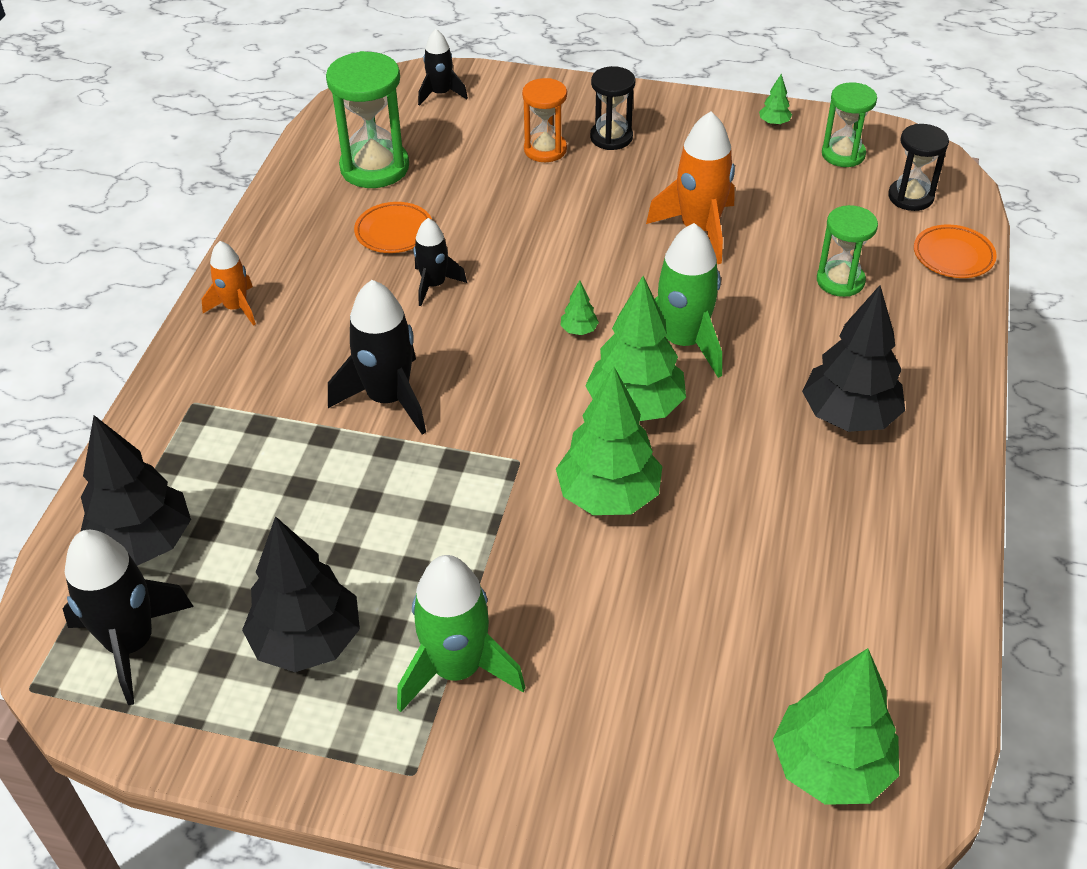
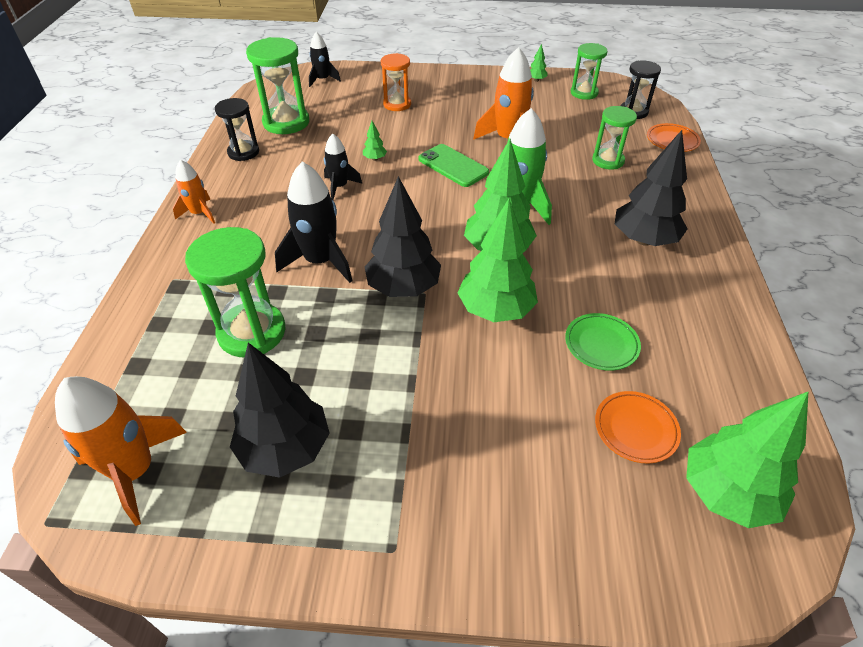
camera: 10 degrees left, 0 degrees up
(131, 644) = (135, 471): black rocket -> orange rocket
(143, 543) = (140, 387): black tree -> black tree (403, 288)
(285, 488) = (252, 332): none -> green hourglass
(394, 232) = (306, 158): orange plate -> orange plate (635, 429)
(457, 669) = (412, 454): green rocket -> none
(579, 330) = (446, 205): green tree -> green tree (375, 159)
(604, 267) = (453, 166): none -> green phone
(611, 137) = (437, 95): black hourglass -> black hourglass (243, 152)
(736, 561) = (601, 344): none -> green plate

